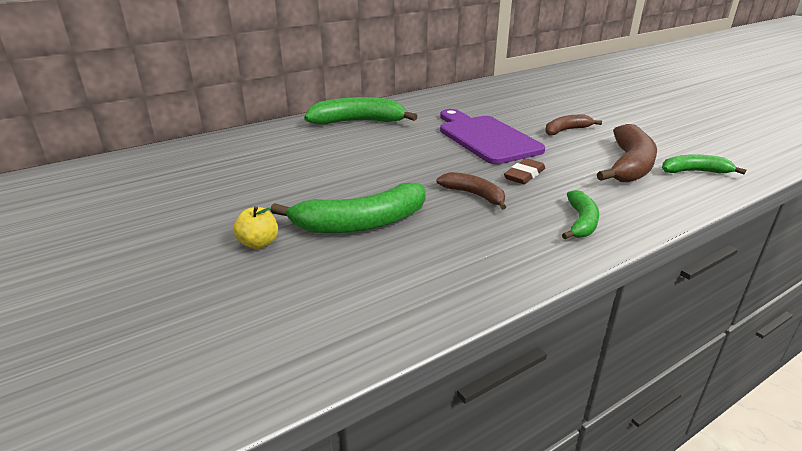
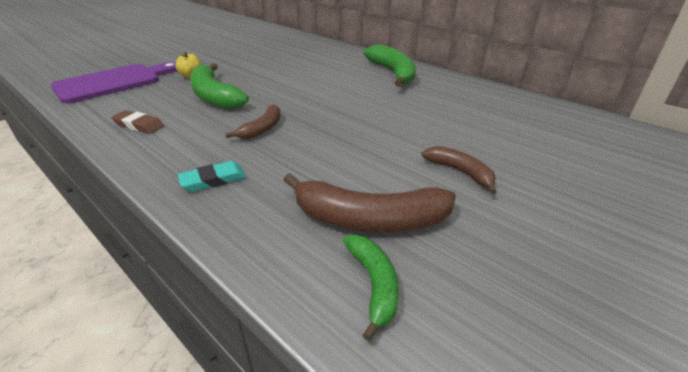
camera: 75 degrees right, 5 degrees up
(485, 138) = (396, 125): purple cutting board -> purple cutting board (114, 82)
(524, 175) = (311, 149): brown eraser -> brown eraser (139, 125)
(581, 222) = (213, 180): green banana -> turquoise eraser

